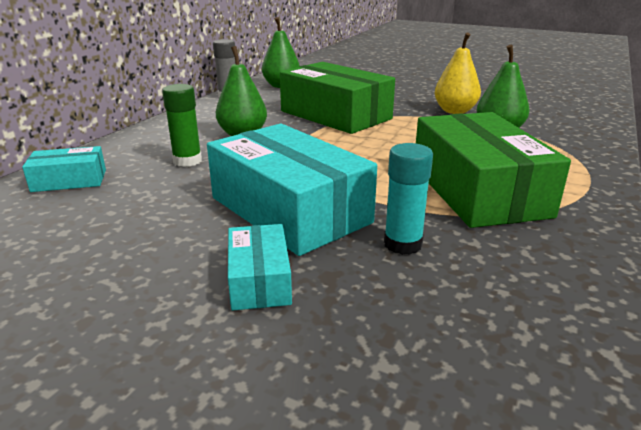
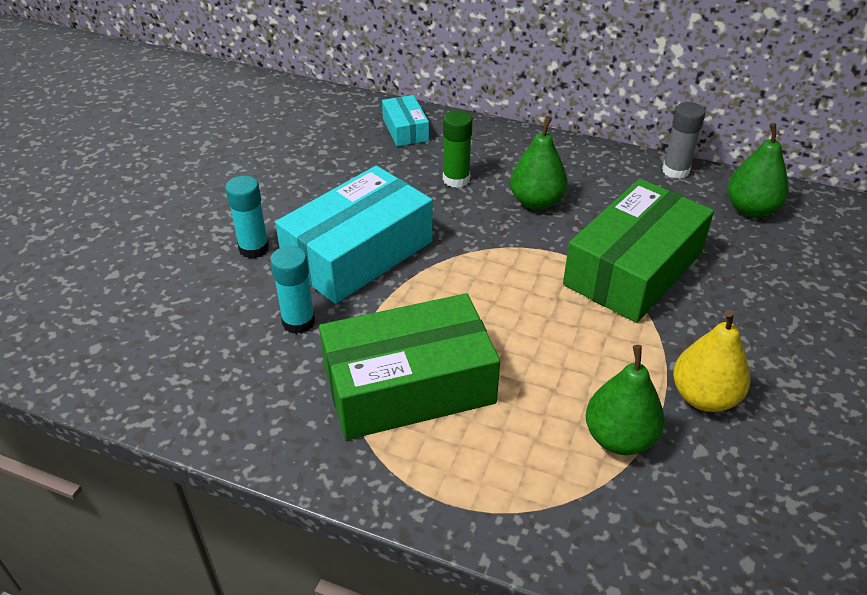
camera: 85 degrees right, 15 degrees up
(259, 280) = (254, 248): turquoise box -> turquoise glue stick

